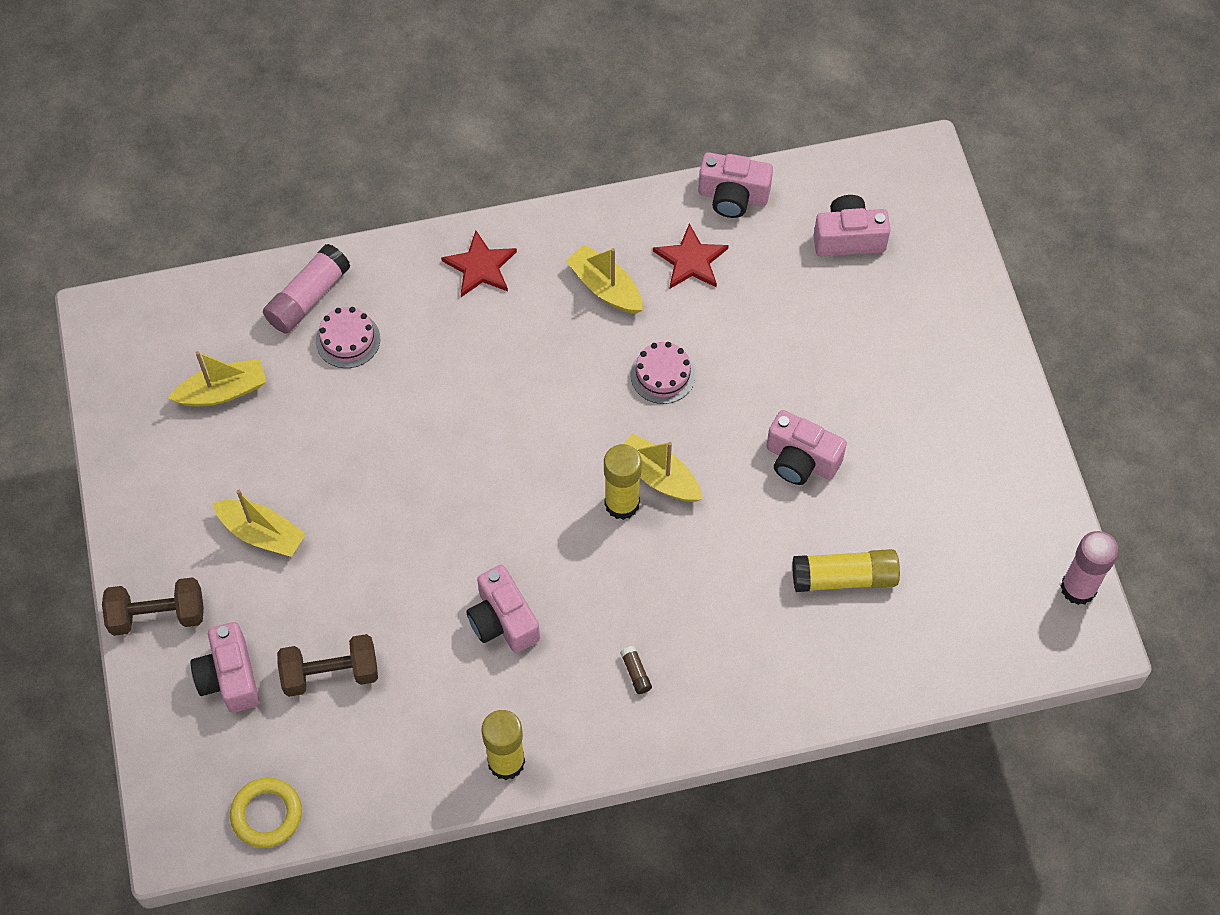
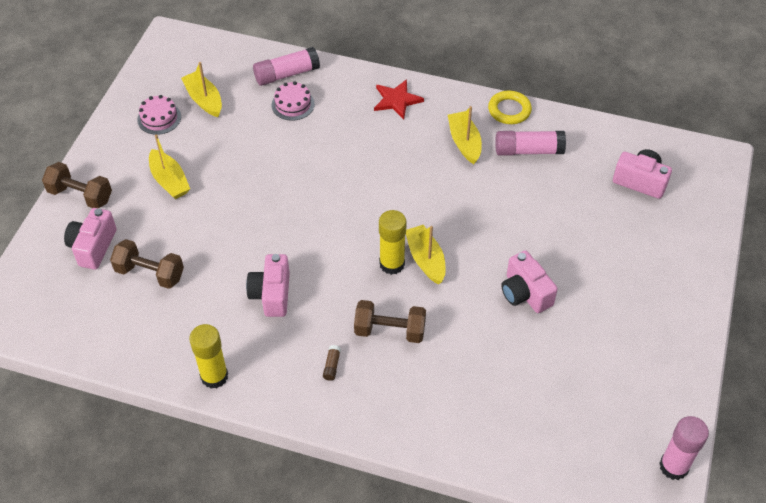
camera: 30 degrees right, 10 degrees down
(223, 391) = (204, 100): yellow boat -> yellow boat turned 135 degrees counterclockwise
(266, 814) = (54, 332): yellow ring -> yellow ring (509, 110)
(662, 375) = (467, 204): pink cake -> pink cake (159, 118)
(674, 592) = (390, 331): none -> brown dumbbell
(691, 260) = (528, 150): red star -> pink glue stick
(733, 196) = (578, 128): pink camera -> none
(844, 578) = (508, 377): yellow glue stick -> none

